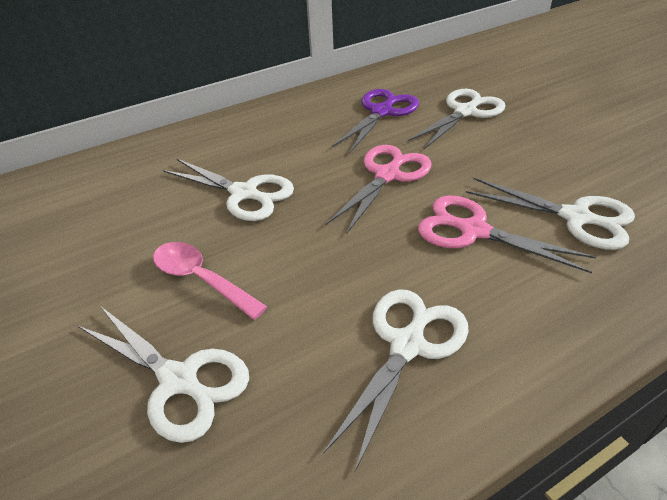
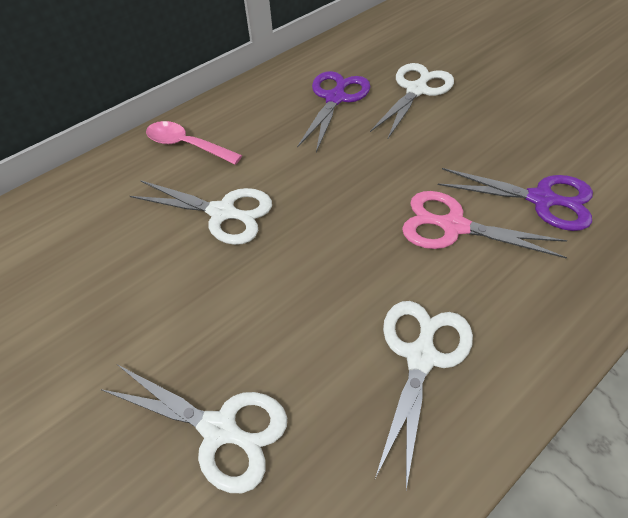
camera: 10 degrees left, 10 degrees up
(201, 279) = (208, 317): pink spoon -> pink spoon (187, 145)
(387, 175) = (359, 174): pink scissors -> none
(575, 217) = (541, 199): white scissors -> purple scissors

